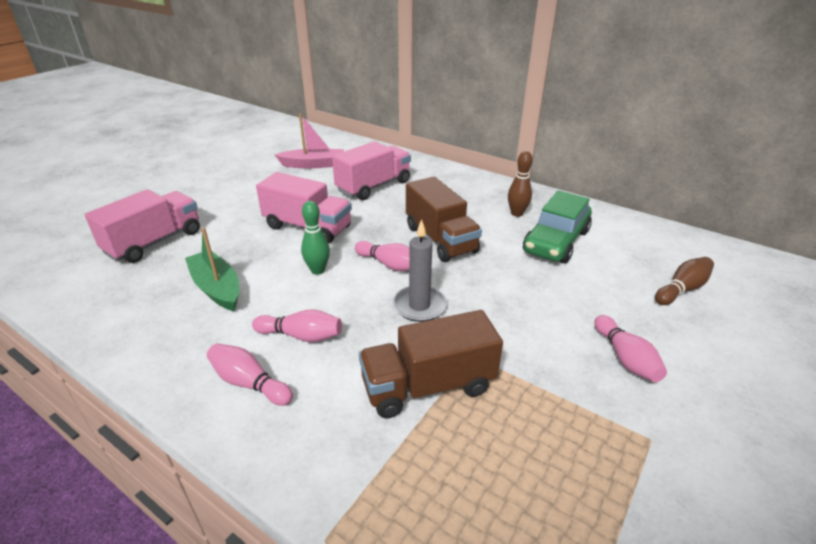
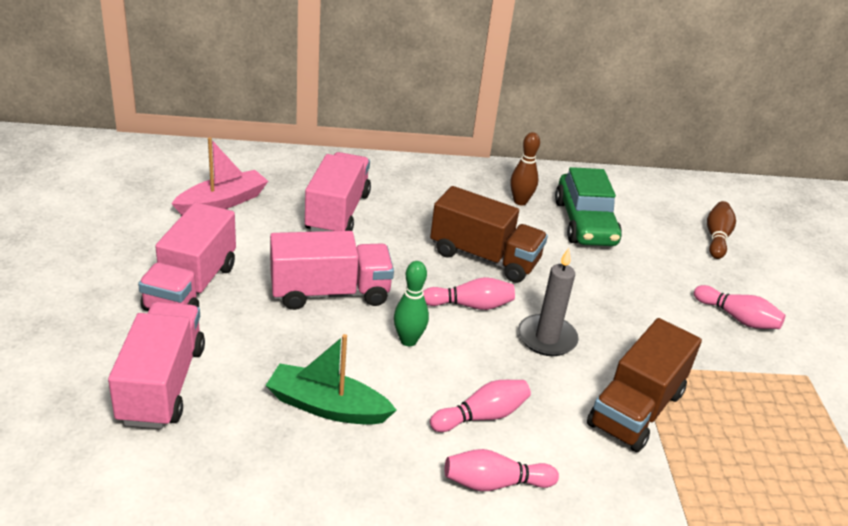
camera: 40 degrees left, 0 degrees up
(237, 200) = (191, 287): none -> pink truck

